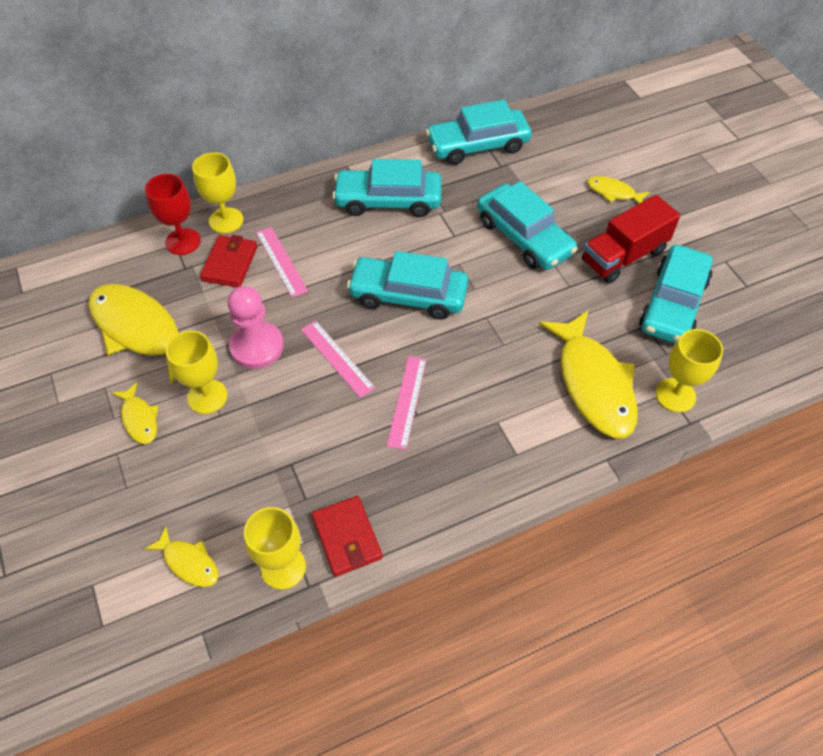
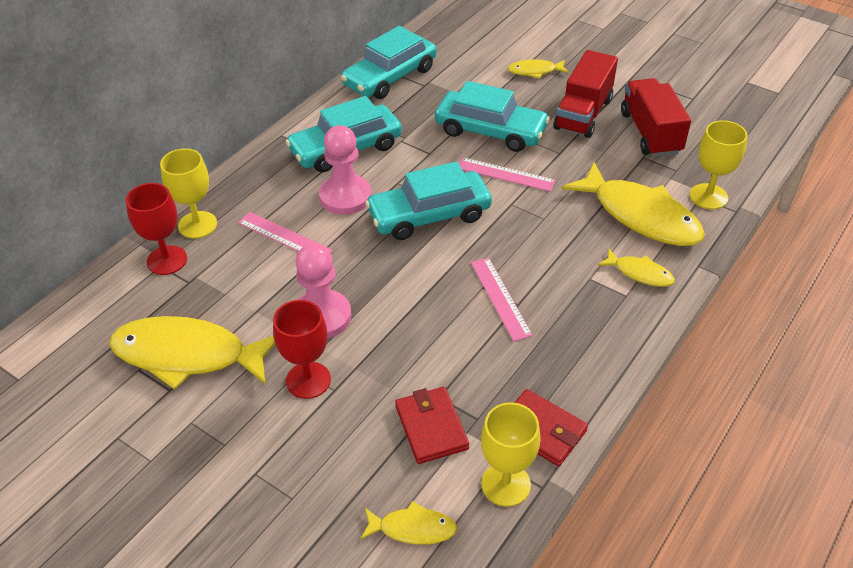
camera: 30 degrees left, 10 degrees down
(139, 419) = (253, 432): yellow fish -> yellow fish (639, 273)
(207, 396) = (308, 380): yellow goblet -> red goblet
(230, 264) = (233, 259): red wallet -> red wallet (431, 427)
(337, 358) = (407, 292): pink ruler -> pink ruler (505, 174)
(354, 246) = (345, 196): none -> pink pawn
(673, 304) = (650, 133): turquoise car -> red truck

